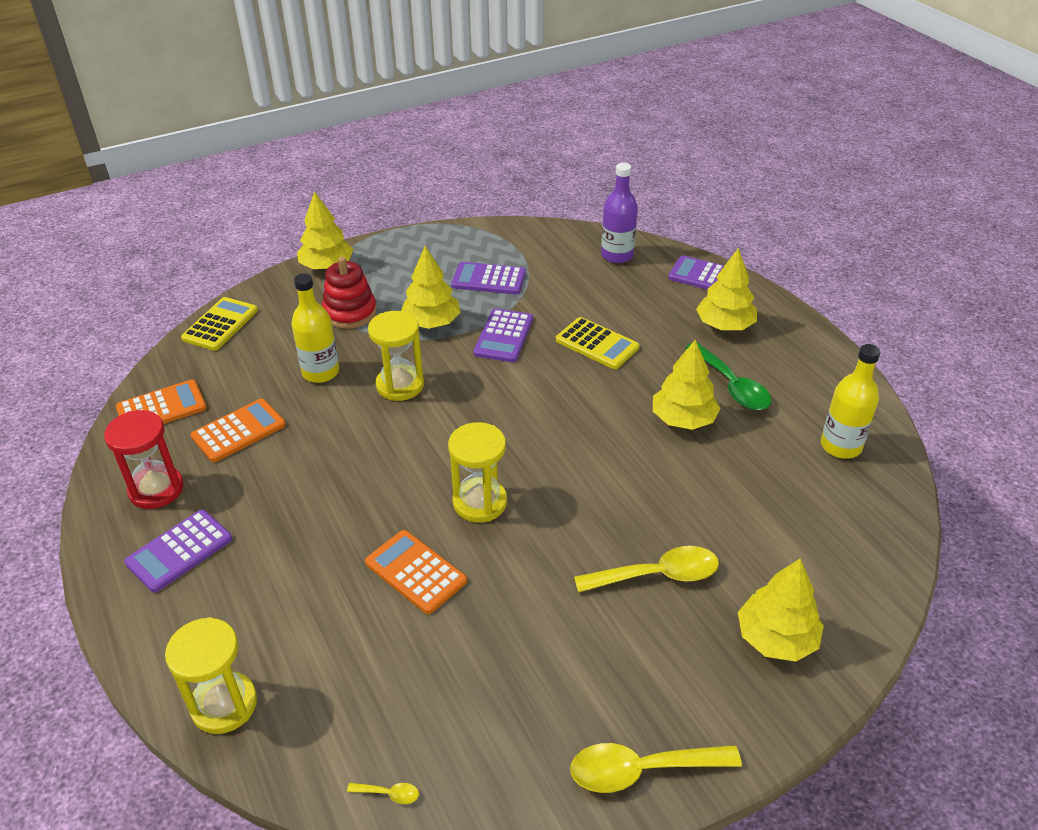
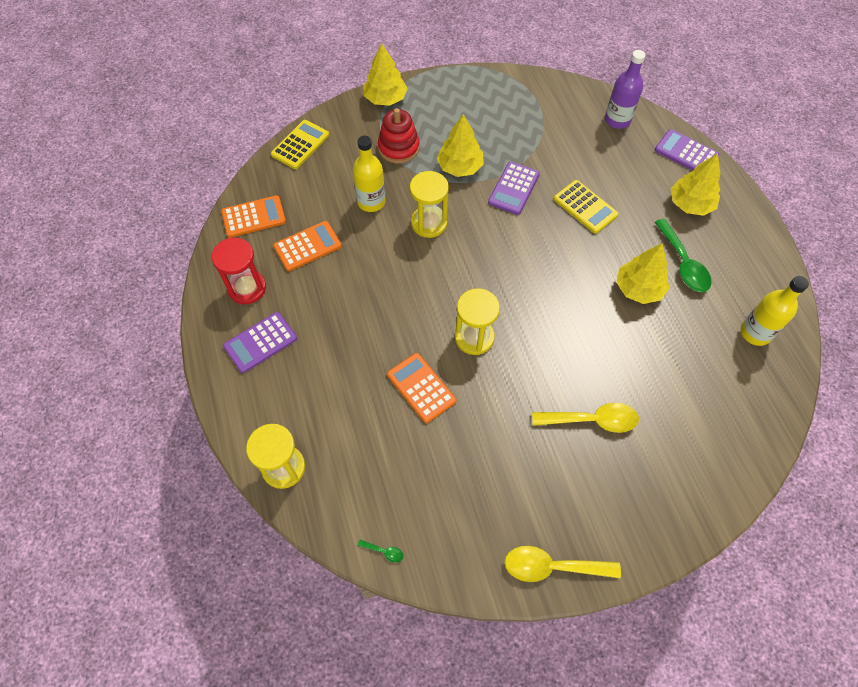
camera: 10 degrees right, 20 degrees up
(389, 794) = (384, 551): yellow spoon -> green spoon
(488, 279) = (510, 130): purple calculator -> none
(776, 638) = (666, 485): yellow tree -> none

